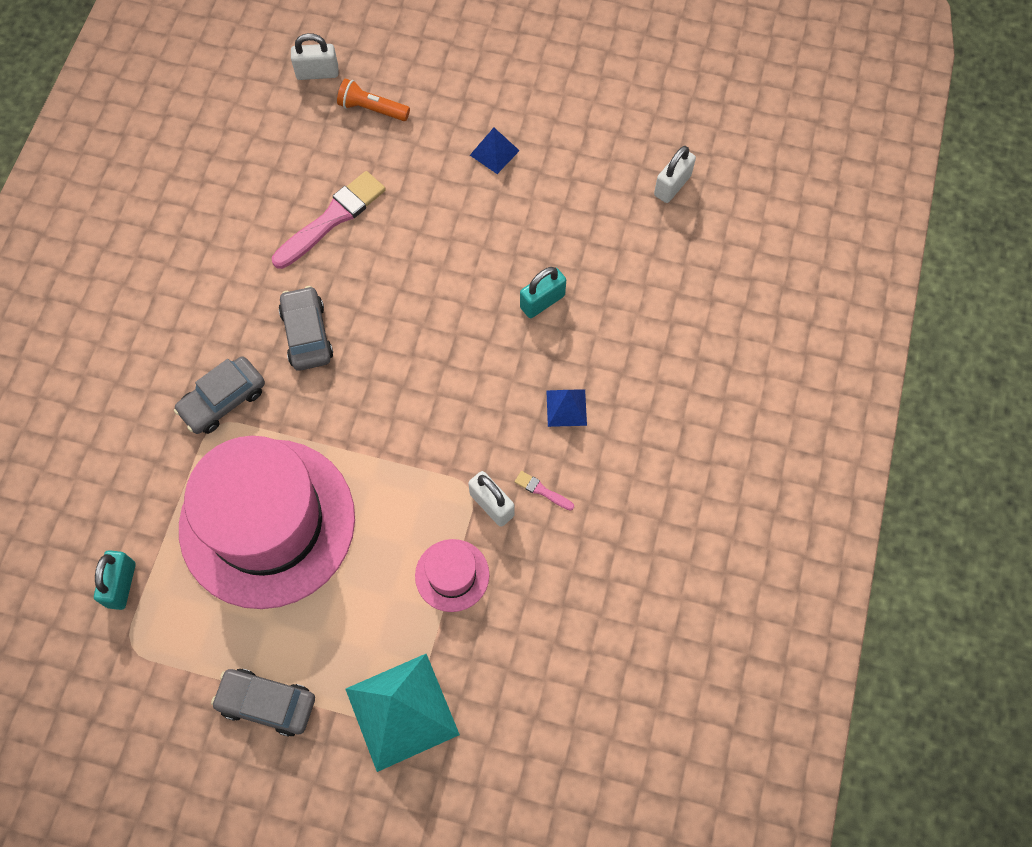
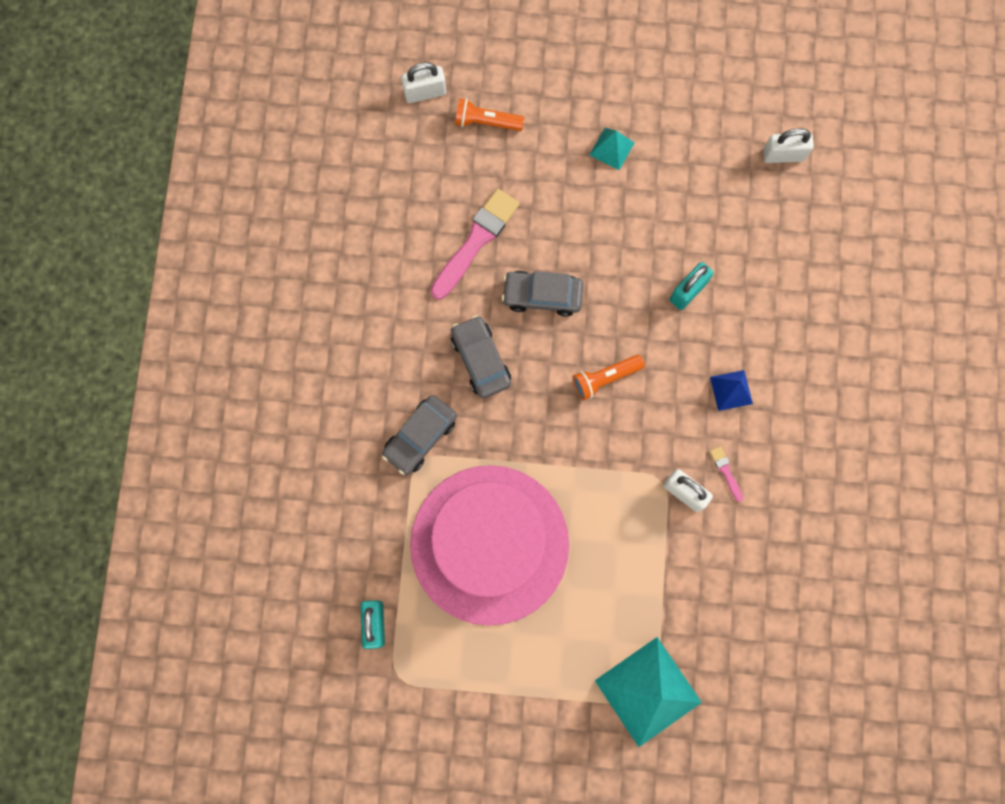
camera: 10 degrees left, 10 degrees up
(267, 703) = (530, 706): grey car -> grey car (542, 296)
(434, 374) = (605, 378): none -> orange flashlight
(452, 575) = (664, 563): pink hat -> none
(494, 153) = (612, 149): blue pyramid -> turquoise pyramid
(542, 490) = (726, 472): pink brush -> pink brush turned 45 degrees clockwise
(672, 185) = (783, 155): white padlock -> white padlock turned 60 degrees clockwise

